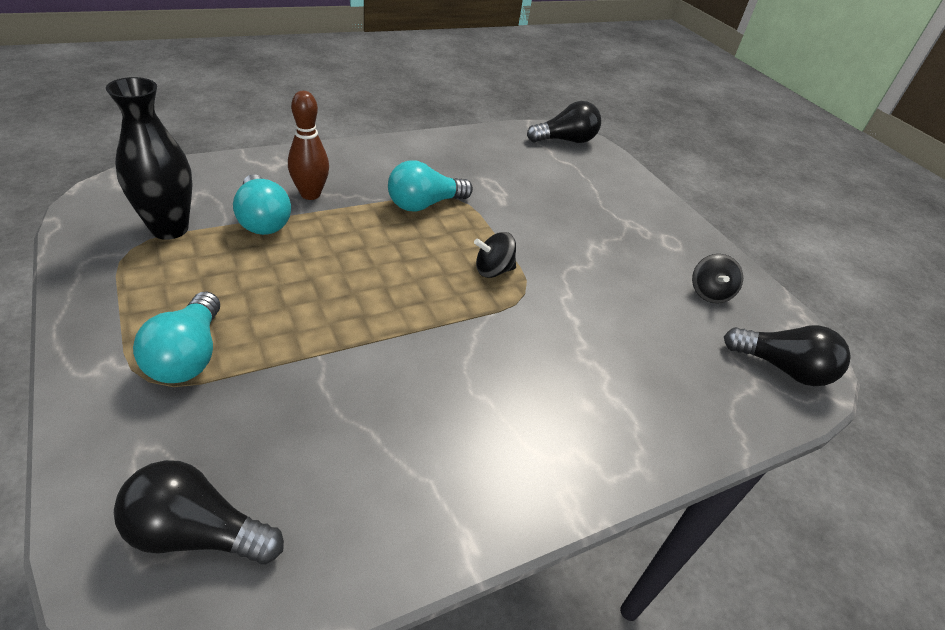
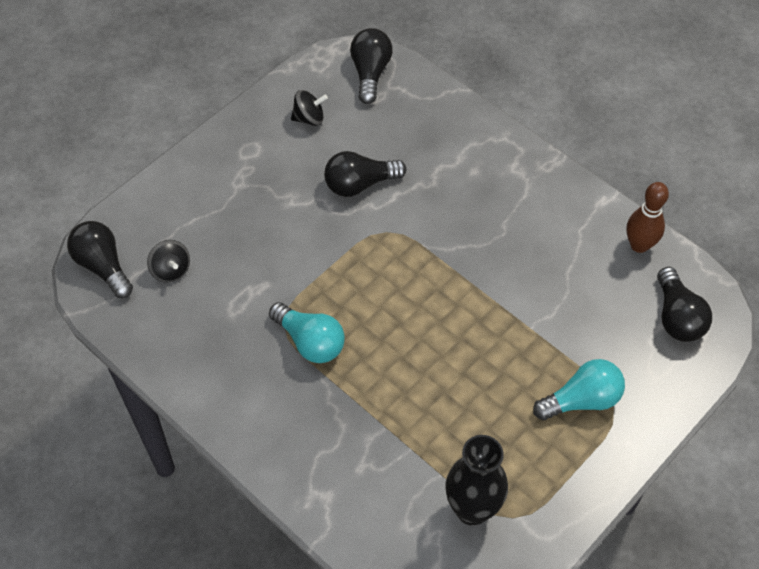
camera: 105 degrees left, 15 degrees up
(262, 220) = (415, 450): turquoise light bulb -> none
(310, 194) = (353, 437): brown bowling pin -> brown bowling pin (639, 245)
(493, 270) = (373, 260): black spinning top -> black spinning top (171, 270)
(600, 297) = (360, 184): none -> black light bulb

